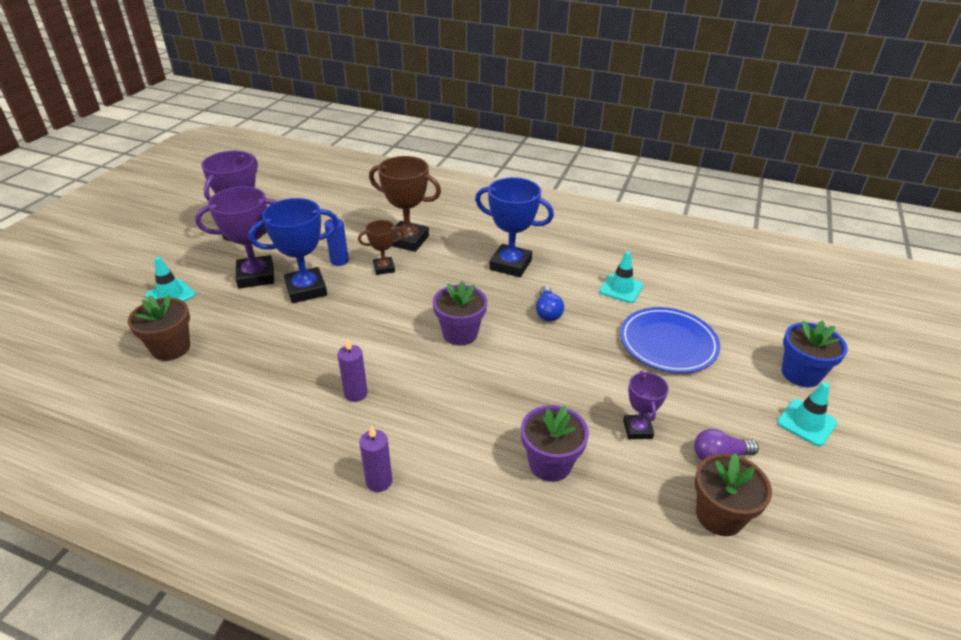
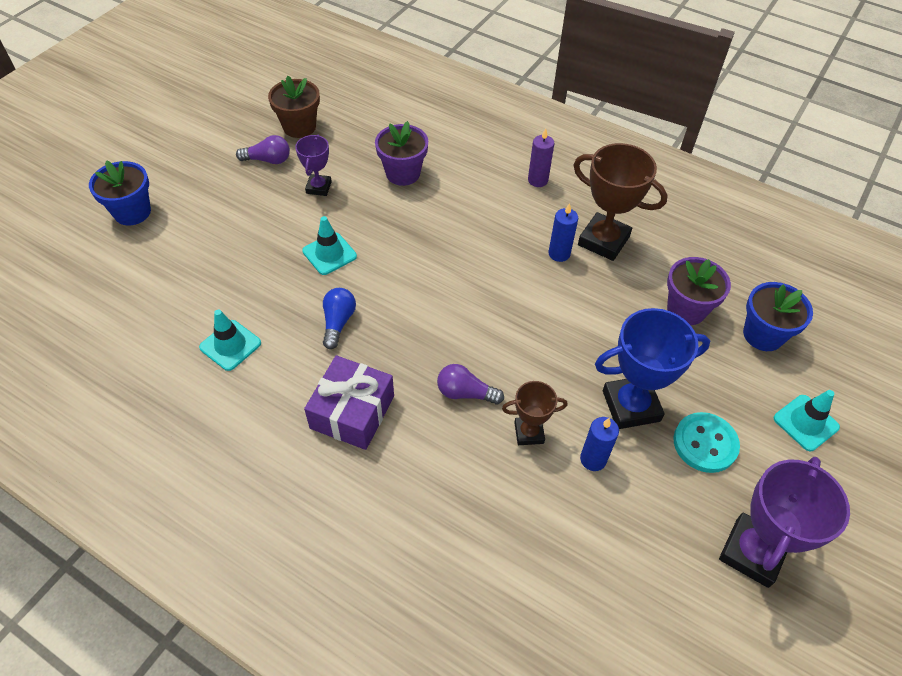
camera: 170 degrees left, 15 degrees up
(171, 348) = (763, 335): brown flower pot -> blue flower pot
(256, 276) = (705, 443): purple trophy -> turquoise button
(356, 394) = (559, 254): purple candle -> blue candle
(408, 240) = (490, 494): brown trophy -> brown trophy (603, 241)
(432, 283) = (465, 393): none -> purple light bulb
(460, 333) = (447, 307): purple flower pot -> purple flower pot (686, 309)
(510, 265) = (352, 412): blue trophy -> purple gift
(668, 343) = (231, 262): blue plate -> none
(806, 423) = (174, 172): turquoise traffic cone -> turquoise traffic cone (329, 254)

